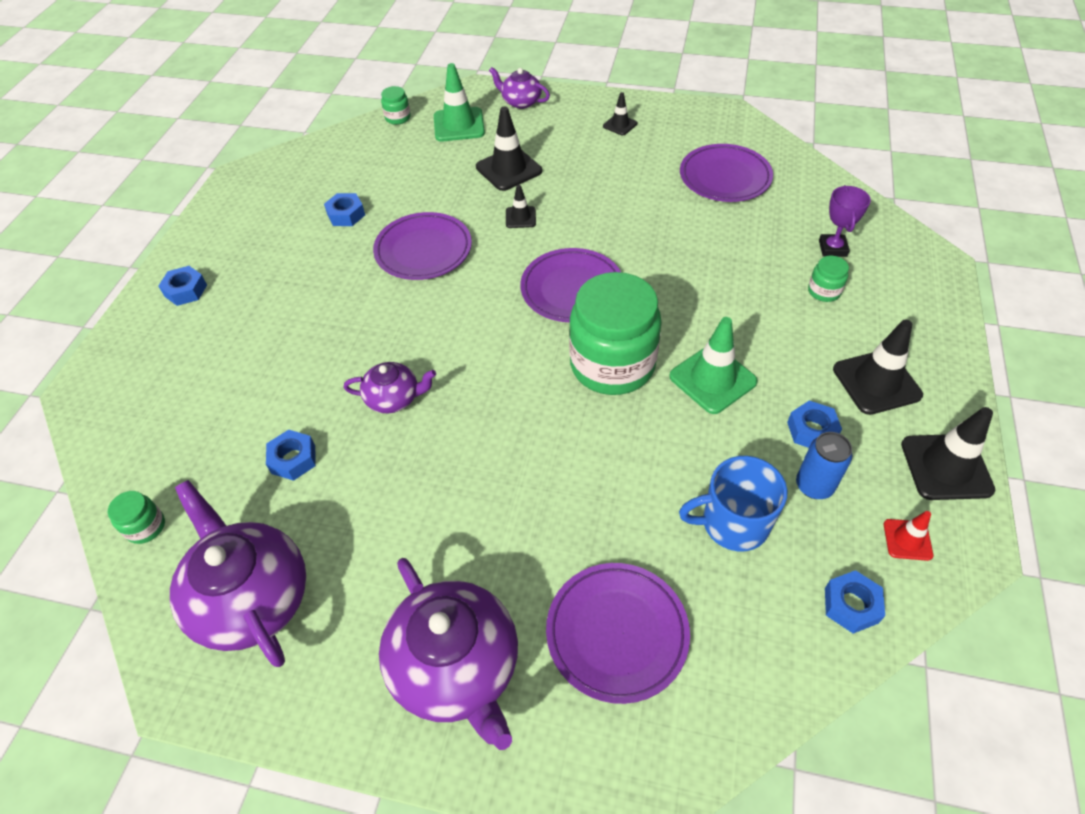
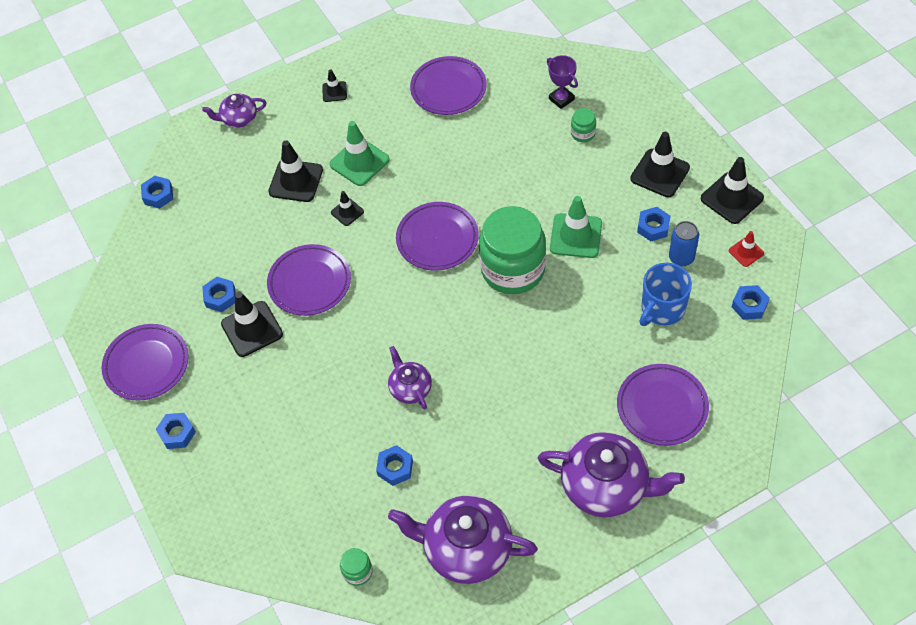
camera: 40 degrees left, 5 degrees up
(235, 225) = (146, 364): none -> purple plate
(337, 254) = (252, 329): none -> black traffic cone
(394, 398) = (410, 388): purple teapot -> purple teapot turned 75 degrees counterclockwise
(398, 118) = (158, 195): green jar -> blue nut
(459, 125) = (215, 169): green traffic cone -> green traffic cone (359, 162)

